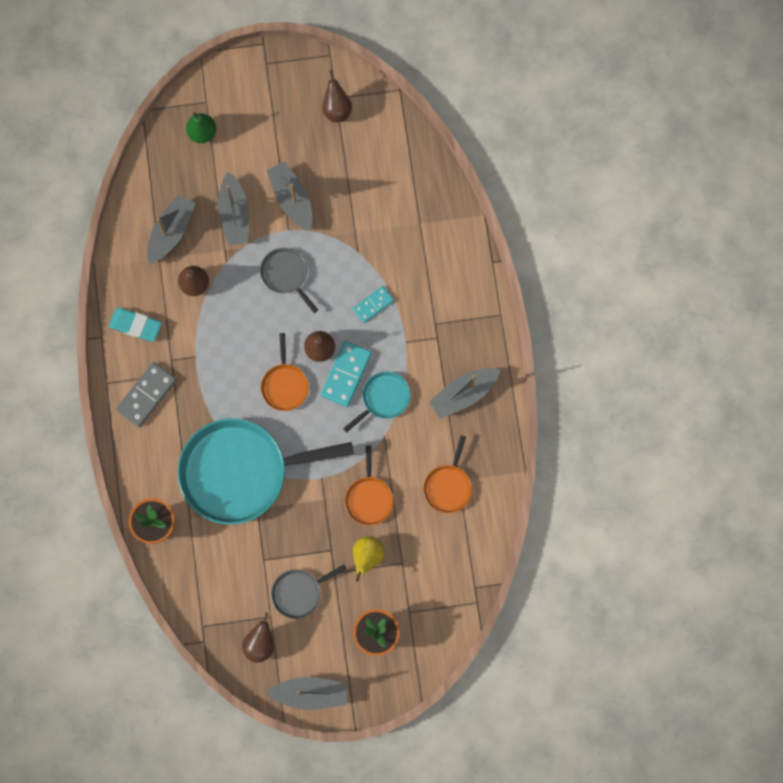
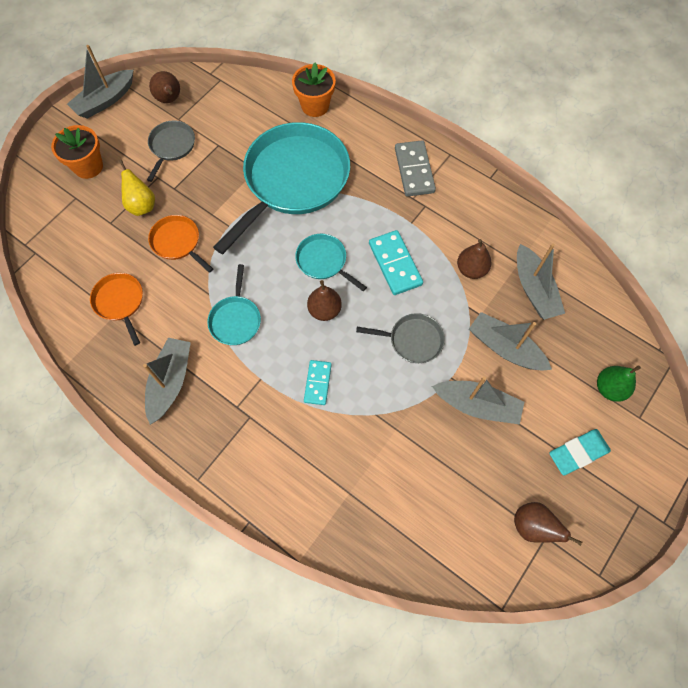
camera: 135 degrees right, 10 degrees down
(136, 325) = (477, 205): turquoise eraser -> turquoise eraser (578, 453)
(285, 385) = (323, 261): orange pan -> turquoise pan
(346, 374) = (284, 311): turquoise domino -> turquoise domino (395, 264)

